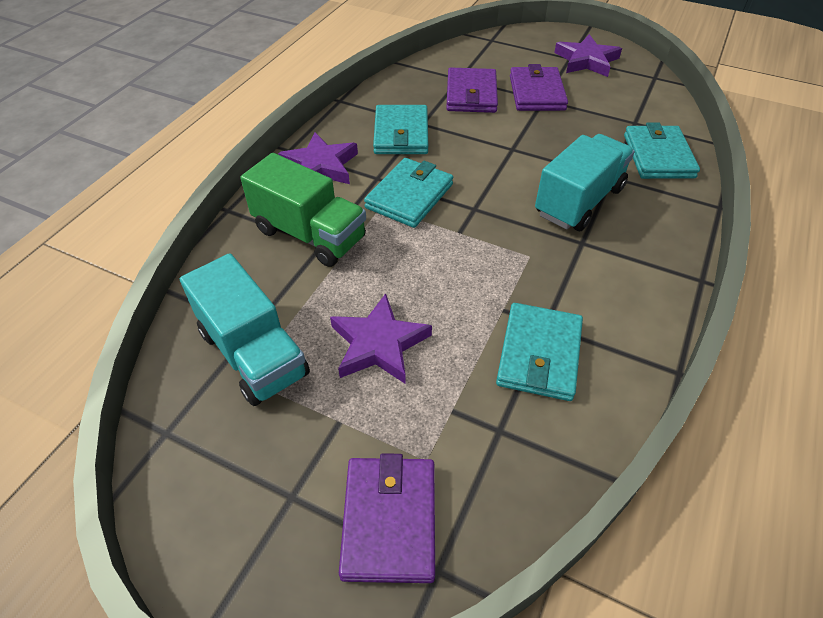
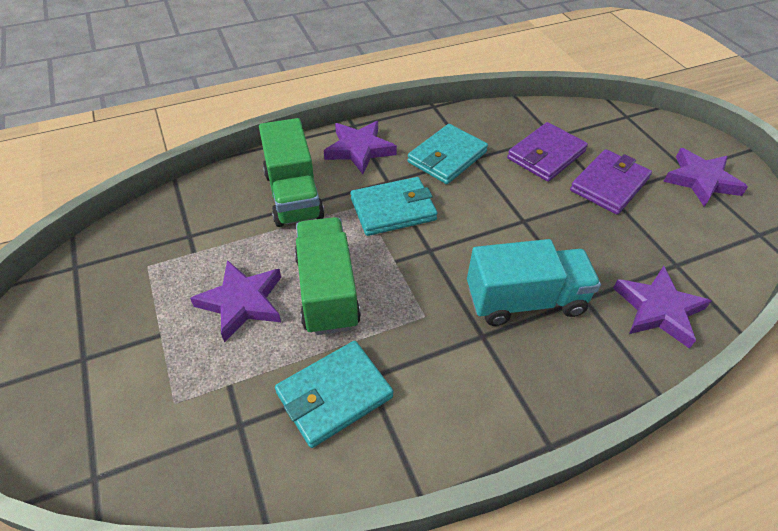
camera: 40 degrees right, 0 degrees up
(253, 353) = (168, 253): turquoise truck -> none
(389, 520) = (108, 421): purple wallet -> none
(437, 287) = (327, 291): none -> green truck
(658, 156) = (658, 309): turquoise wallet -> purple star

